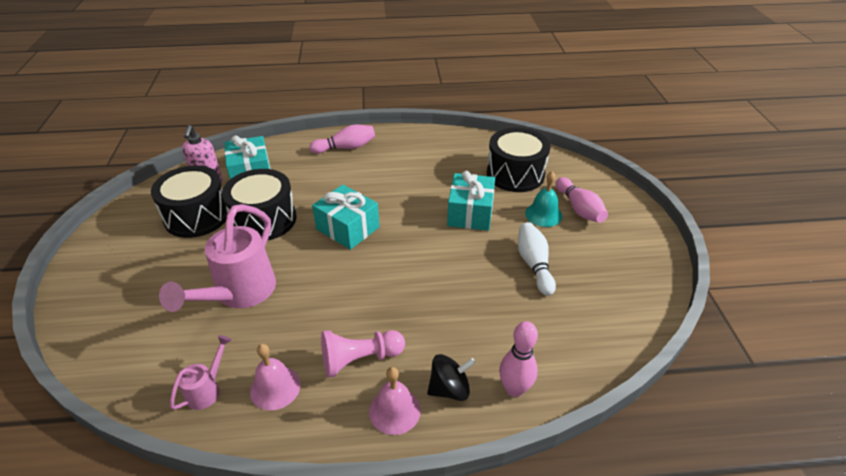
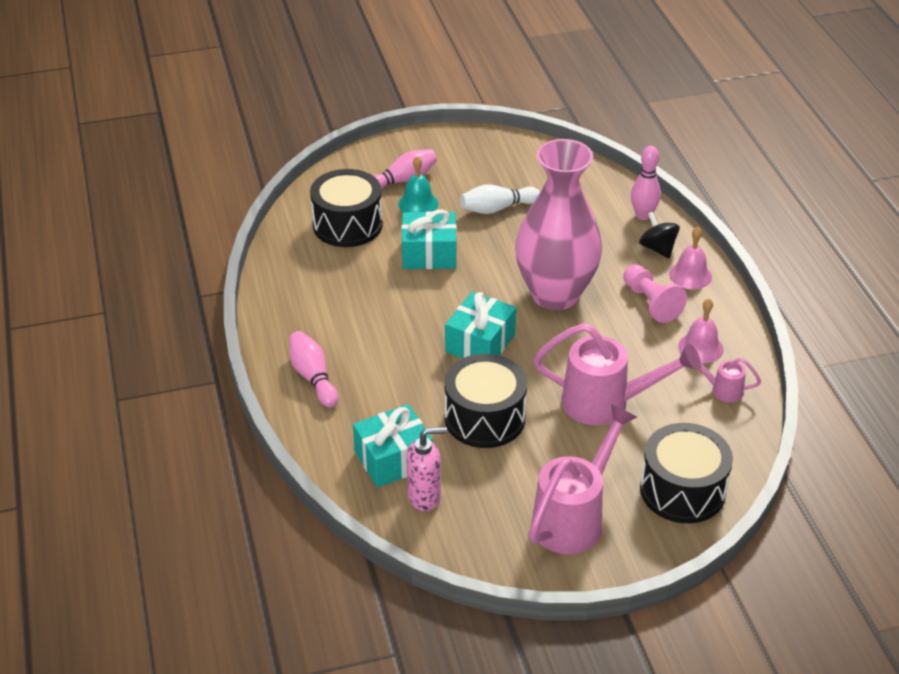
camera: 100 degrees left, 0 degrees up
(137, 251) = (574, 517): none -> pink watering can
(197, 216) = (495, 484): black drum -> black drum (682, 490)
(394, 285) = (555, 294): none -> pink vase

